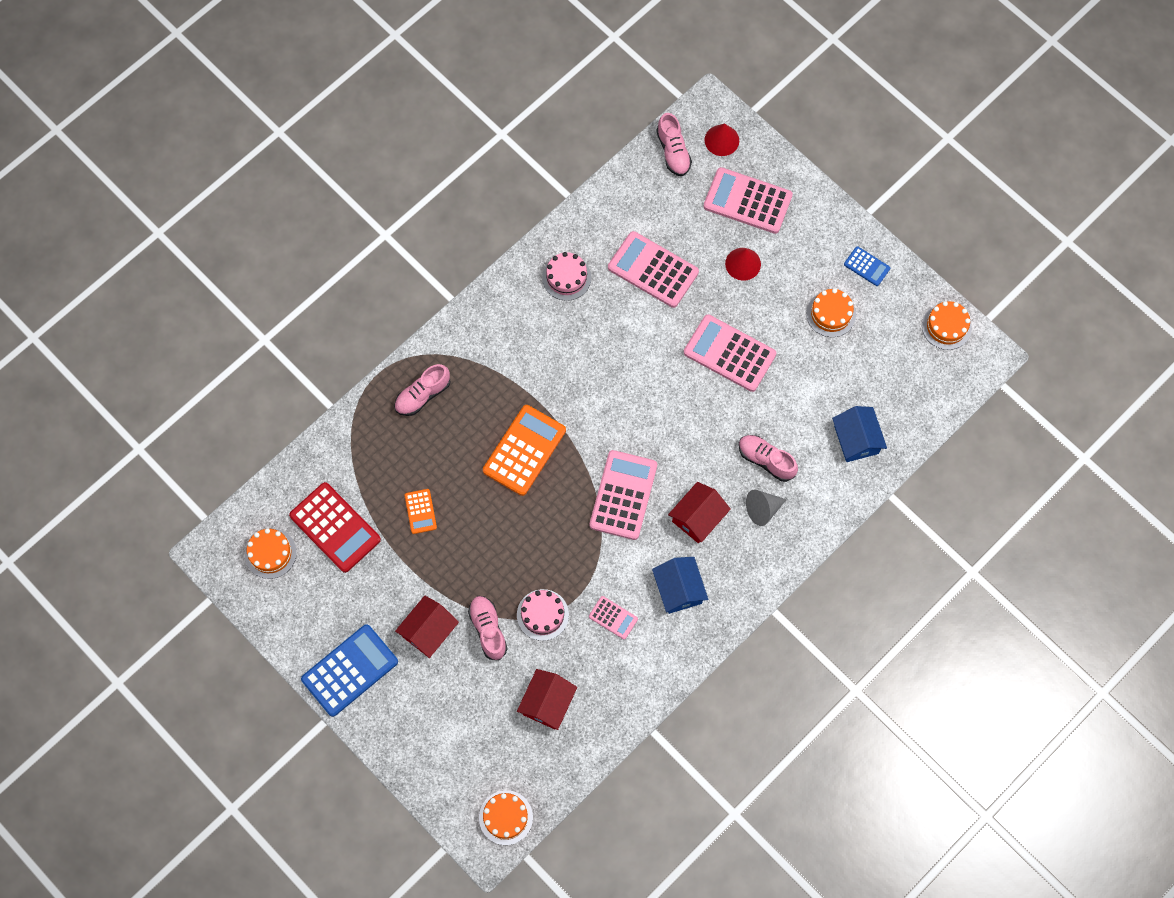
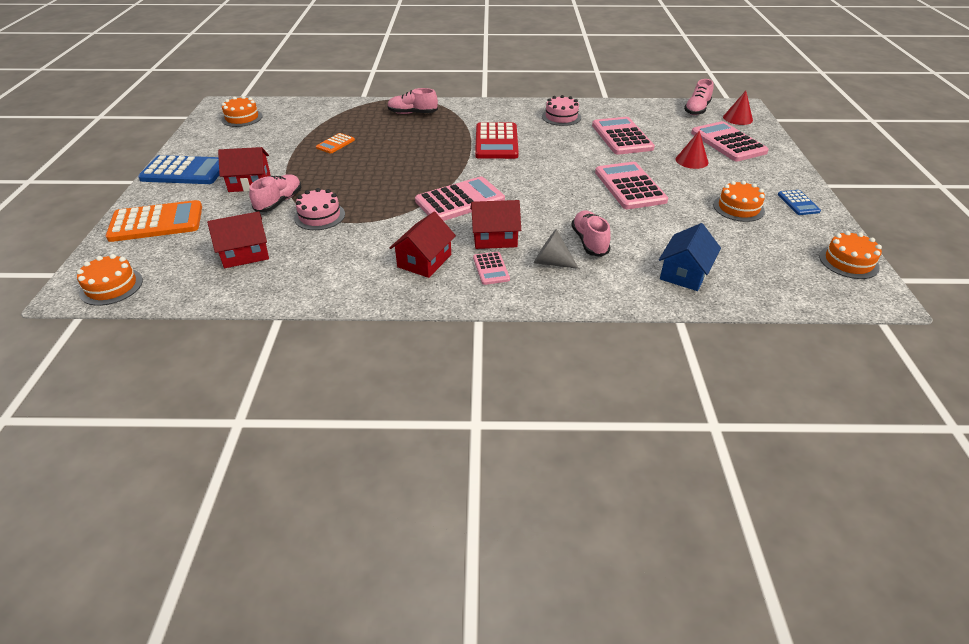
camera: 45 degrees right, 30 degrees down
(335, 527) = (286, 126): red calculator -> red calculator (496, 142)
(524, 450) = (431, 154): orange calculator -> orange calculator (156, 222)
(613, 617) = (358, 245): pink calculator -> pink calculator (491, 268)
(679, 589) = (424, 261): blue house -> red house

